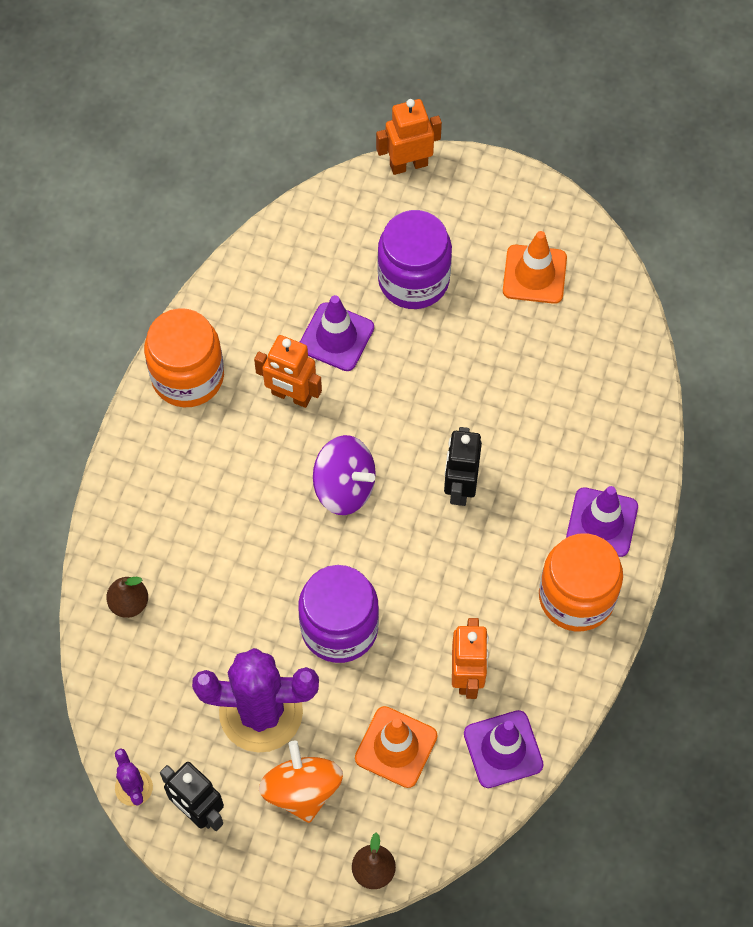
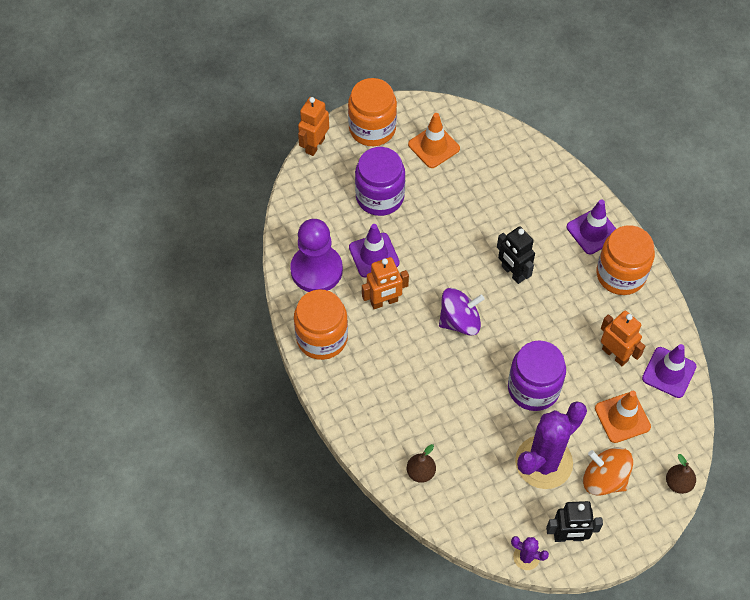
camera: 45 degrees left, 5 degrees down
(261, 301) = (316, 270): none -> purple pawn
(490, 197) = (372, 128): none -> orange jar

